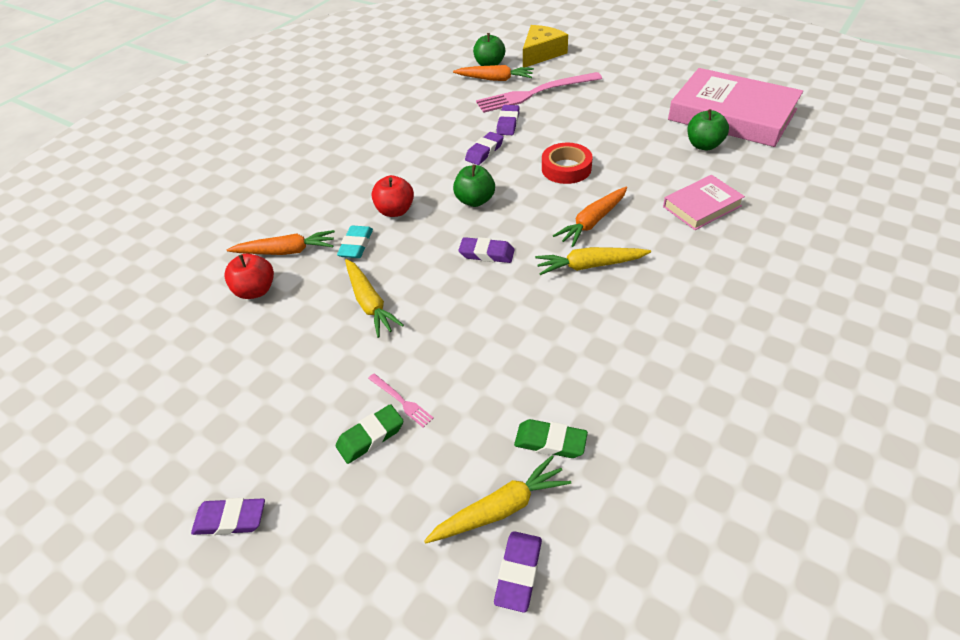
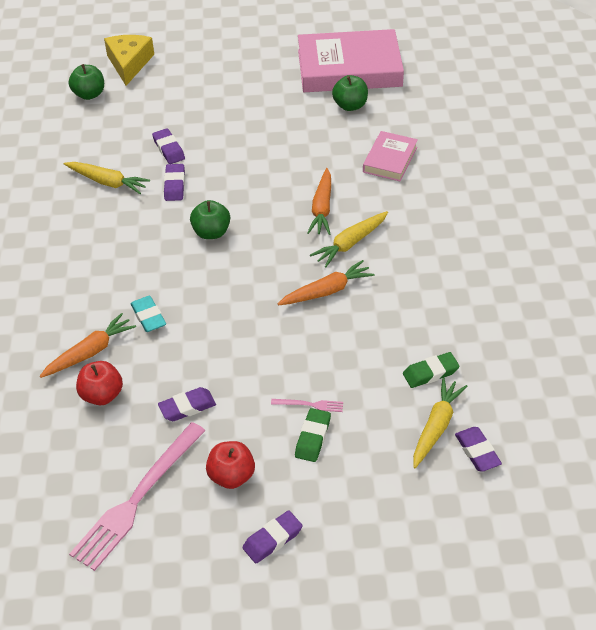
camera: 40 degrees left, 0 degrees up
(370, 303) = (212, 354): yellow carrot -> yellow carrot (107, 182)
(395, 211) = (151, 272): red apple -> red apple (231, 476)
(486, 254) = (265, 271): purple eraser -> purple eraser (187, 407)
(495, 79) = (110, 108): orange carrot -> orange carrot (327, 291)
(535, 93) = (164, 109): pink fork -> pink fork (138, 497)
(566, 168) = (260, 171): red tape -> none

